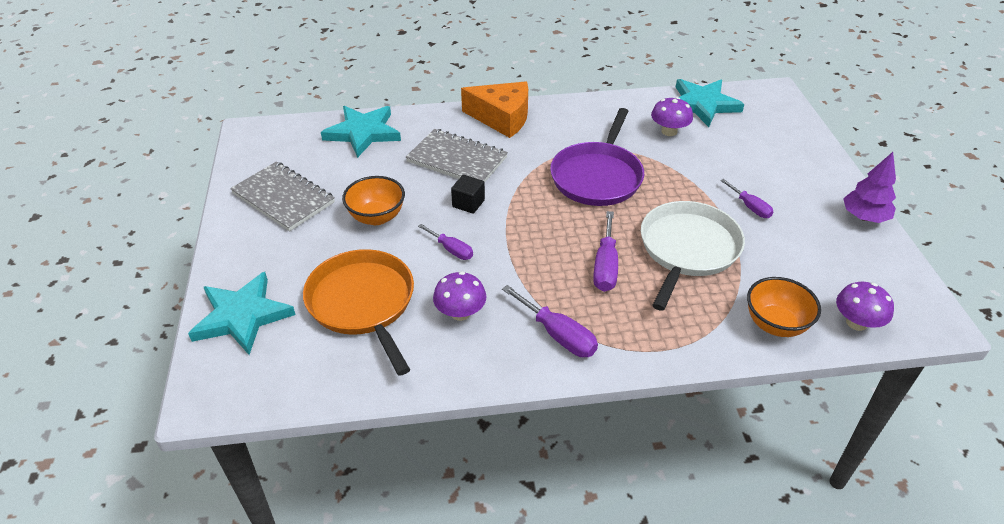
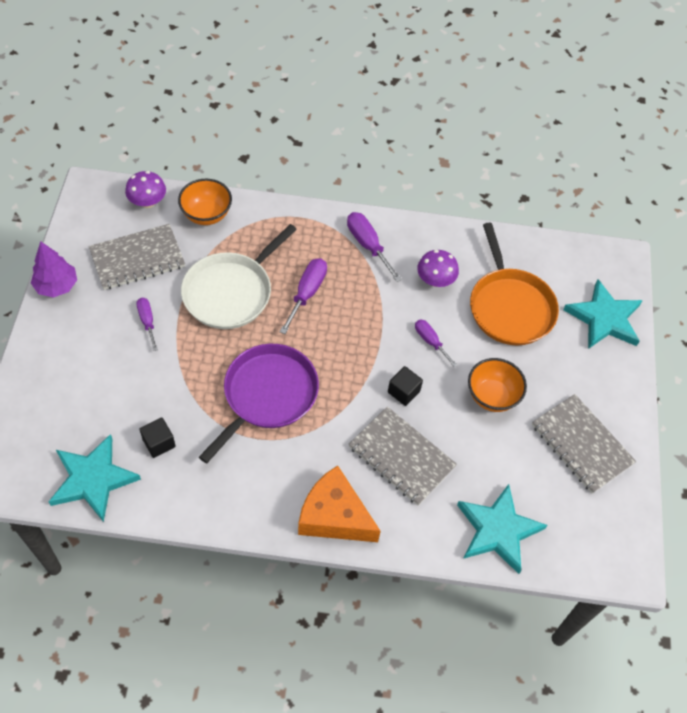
camera: 170 degrees left, 15 degrees up
(669, 131) = (159, 443): purple mushroom -> black cube
(810, 259) = (137, 258): none -> grey notebook

